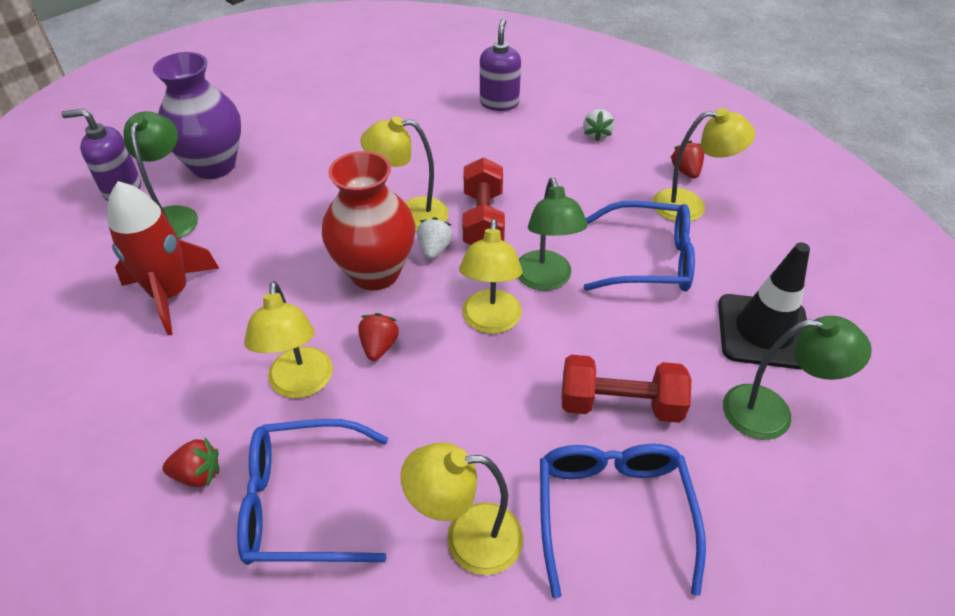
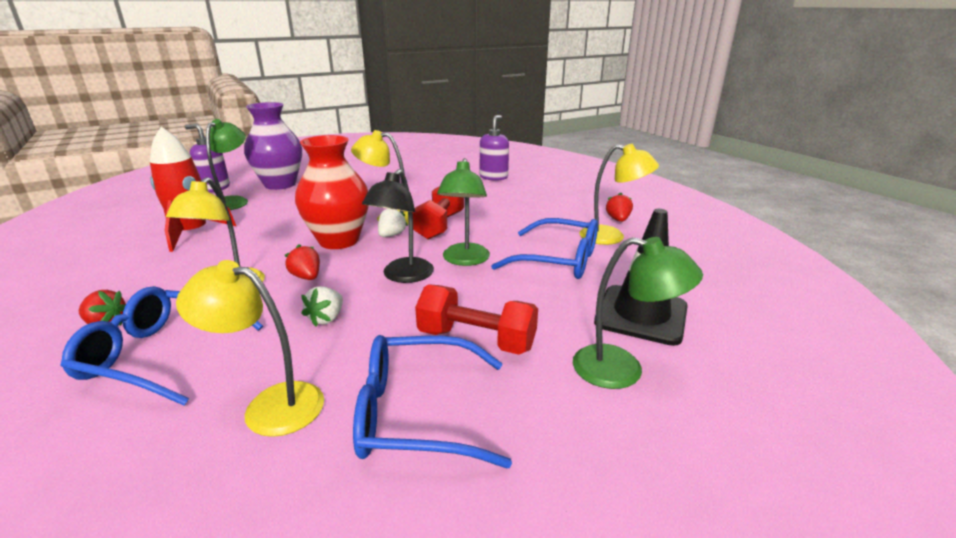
camera: 15 degrees right, 20 degrees down
(379, 346) = (306, 277): red strawberry -> red strawberry turned 60 degrees counterclockwise
(490, 322) = (403, 276): yellow lamp -> black lamp
(596, 134) = (556, 196): white strawberry -> white strawberry (326, 318)
(612, 512) = (417, 413): blue glasses -> blue glasses turned 105 degrees counterclockwise

